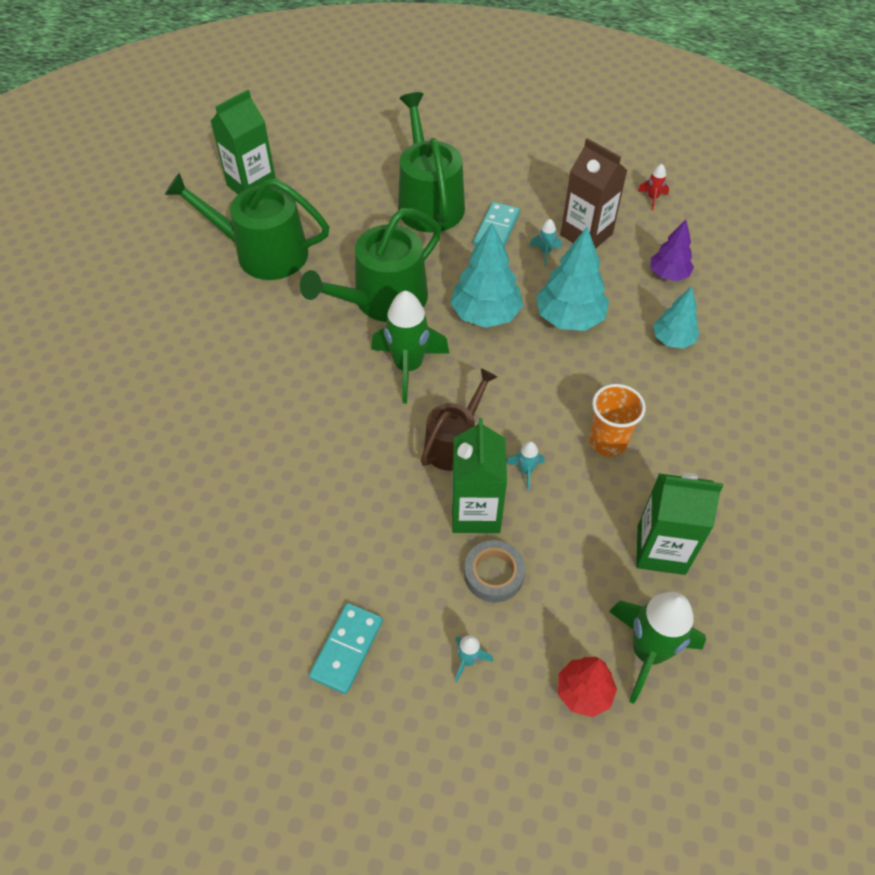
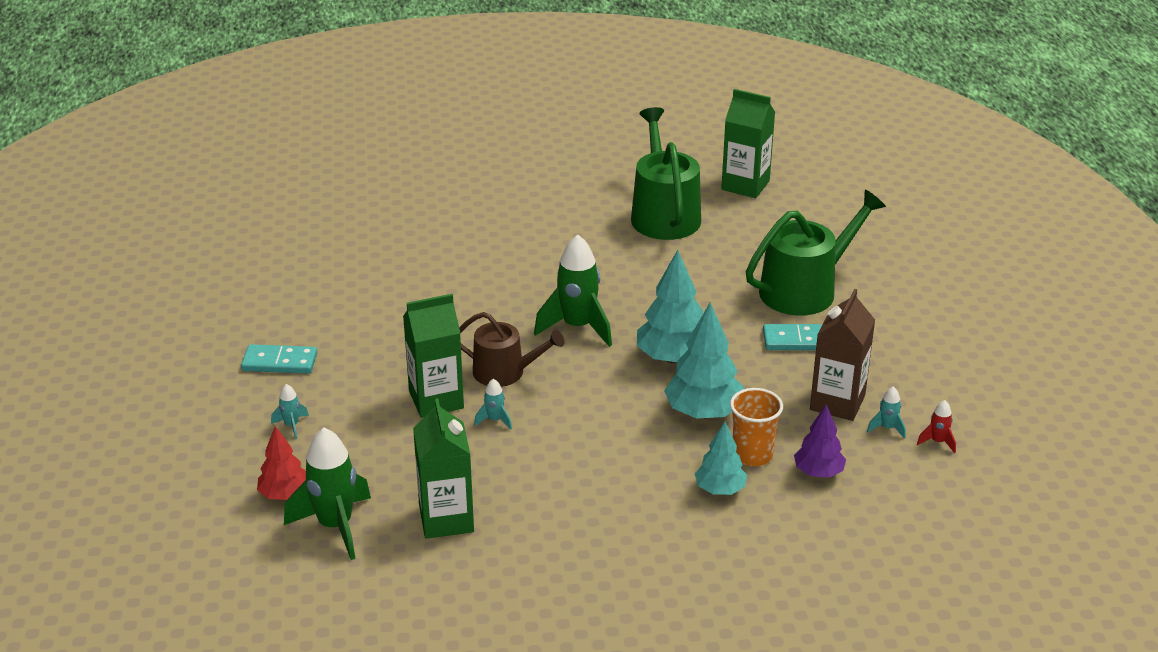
camera: 70 degrees right, 20 degrees down
(383, 300) = (650, 294): green watering can -> none
(494, 574) = (377, 423): grey tape -> none
(545, 253) = (787, 379): turquoise rocket -> turquoise rocket (887, 428)
(608, 441) = (556, 465): orange cup -> orange cup (752, 455)

